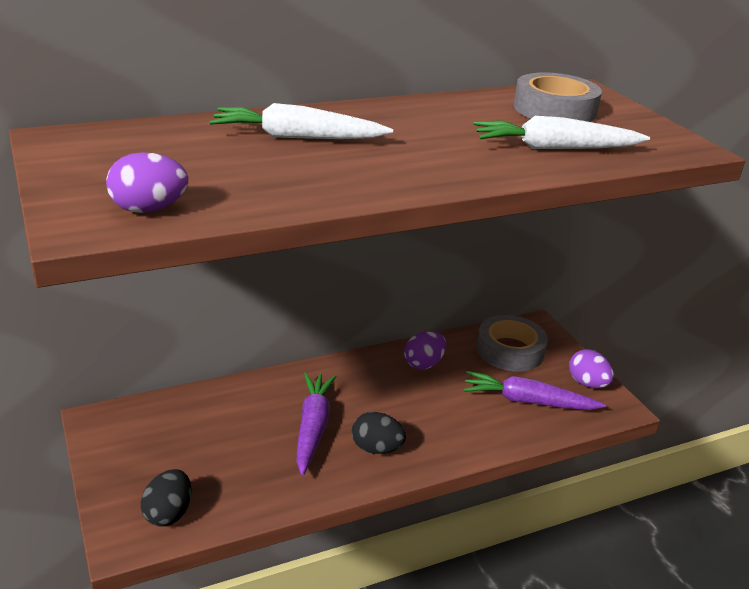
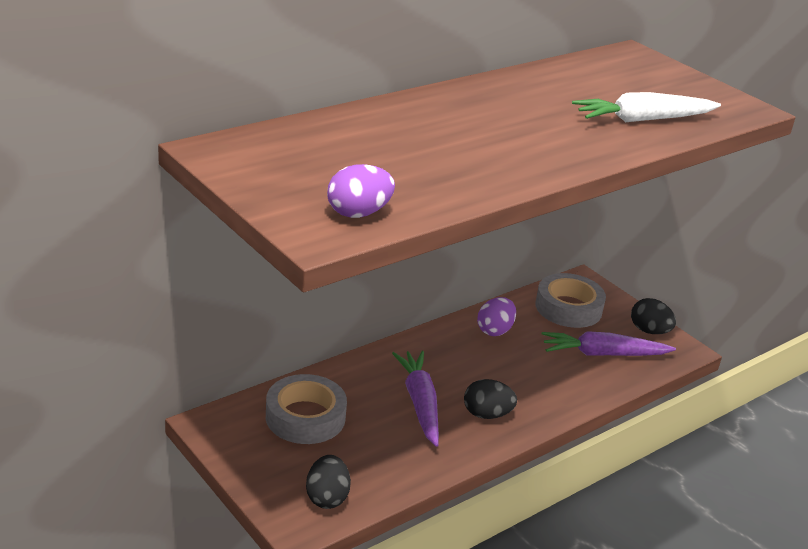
camera: 15 degrees left, 0 degrees up
(297, 137) = (424, 129): white carrot -> none
(554, 109) = (620, 78): grey tape -> grey tape (305, 417)
(587, 383) = (649, 331): purple egg -> black egg

